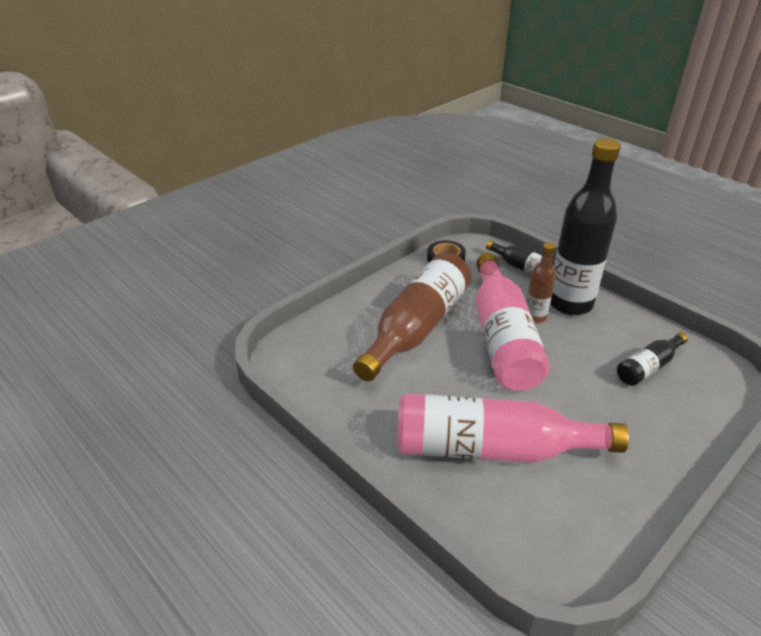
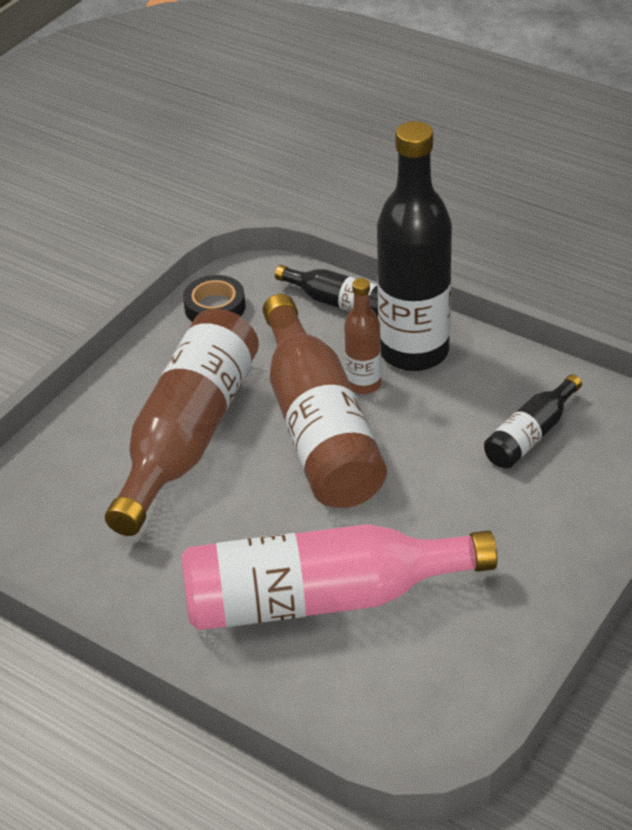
camera: 10 degrees left, 5 degrees up
(502, 338) = (319, 428): pink bottle -> brown bottle

